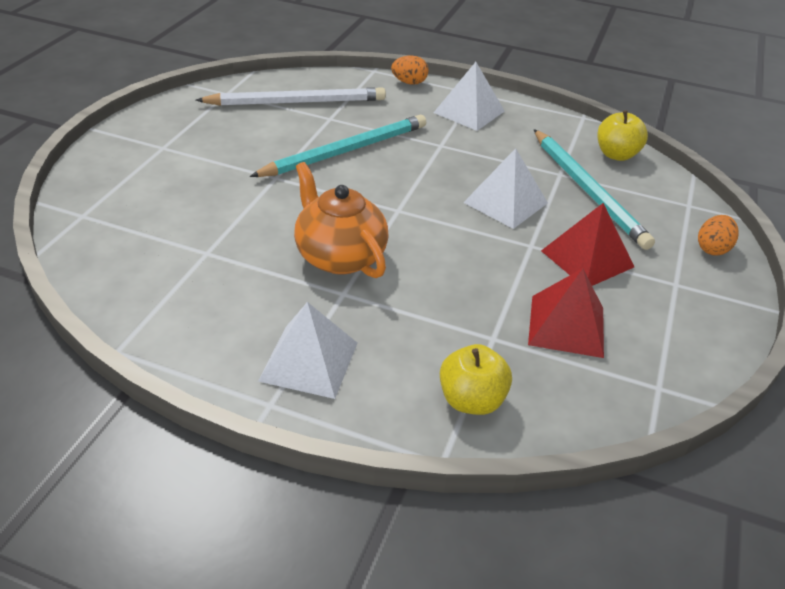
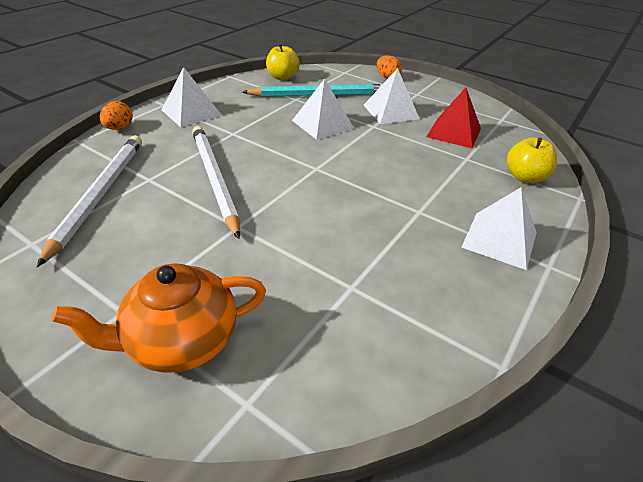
camera: 75 degrees left, 0 degrees up
(339, 256) = (372, 206): orange teapot -> orange teapot (181, 341)
(345, 151) = (214, 179): turquoise pencil -> white pencil
(587, 258) = (390, 112): red pyramid -> white pyramid

